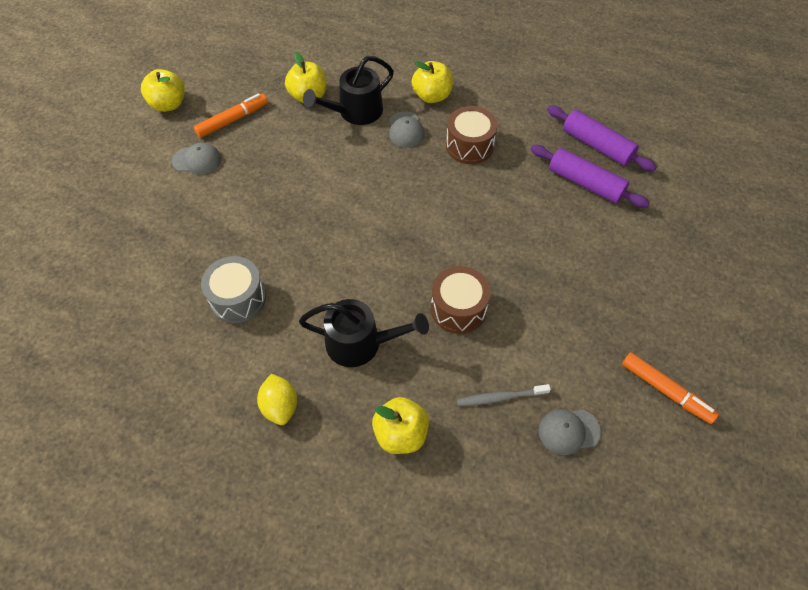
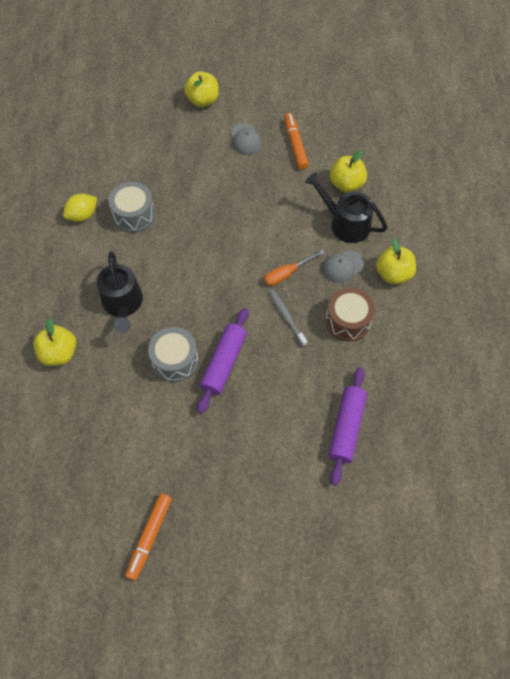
camera: 70 degrees right, 5 degrees up
(168, 104) = (292, 98): yellow apple -> yellow apple (203, 100)
(233, 120) = (295, 145): orange marker -> orange marker turned 135 degrees counterclockwise
(280, 406) = (59, 272): yellow lemon -> yellow lemon (83, 215)
(393, 176) = (287, 274): none -> orange screwdriver
(458, 308) = (175, 360): brown drum -> grey drum
(500, 397) = (106, 411): grey toothbrush -> grey toothbrush (286, 316)
(568, 431) = (92, 467): grey cap -> none
(597, 145) = (398, 428): purple rolling pin -> purple rolling pin (224, 363)

